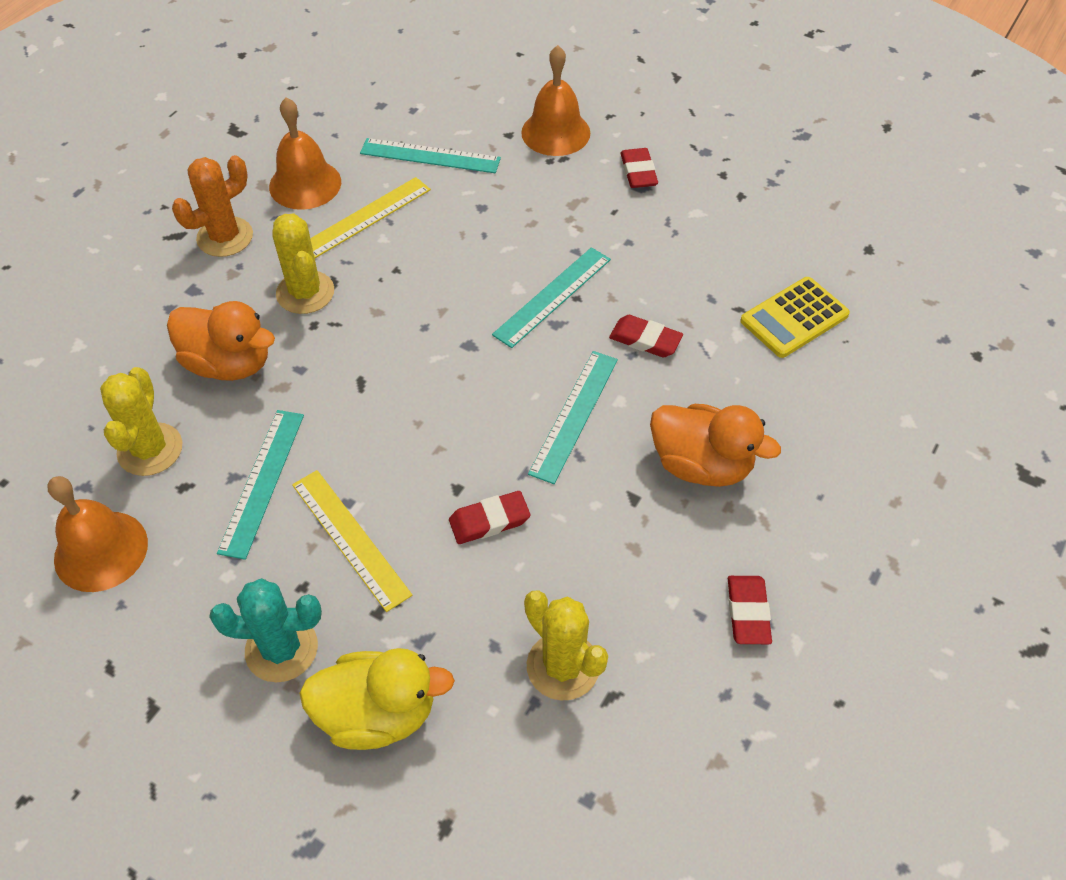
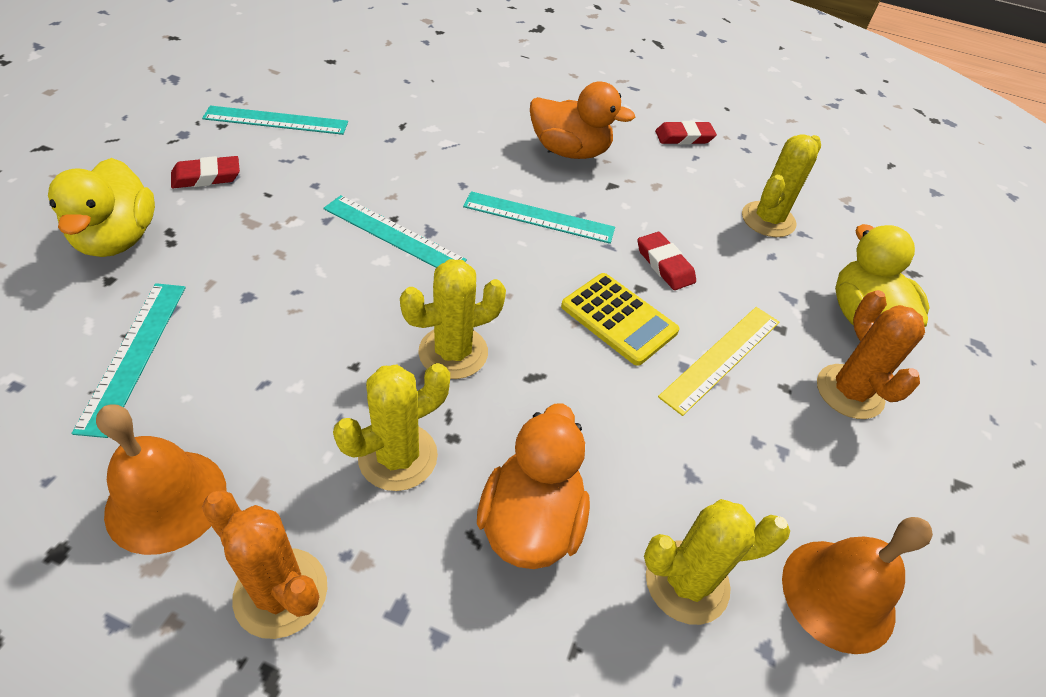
camera: 105 degrees left, 5 degrees down
(262, 482) = (688, 445): turquoise ruler -> turquoise ruler (276, 120)
(281, 649) = (849, 392): turquoise cactus -> orange cactus
(366, 217) = (253, 410): yellow ruler -> none
(398, 330) = (453, 352): none -> yellow cactus
(555, 132) = (118, 238): orange bell -> yellow duck
(645, 340) = (444, 176): red eraser -> none
(701, 465) = (570, 151): orange duck -> orange duck turned 90 degrees clockwise
(794, 318) = (411, 100): yellow calculator -> yellow calculator (619, 319)

